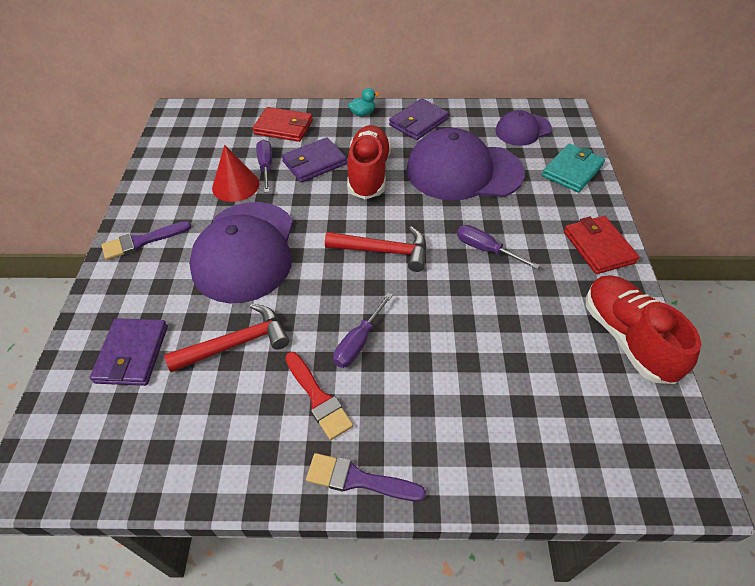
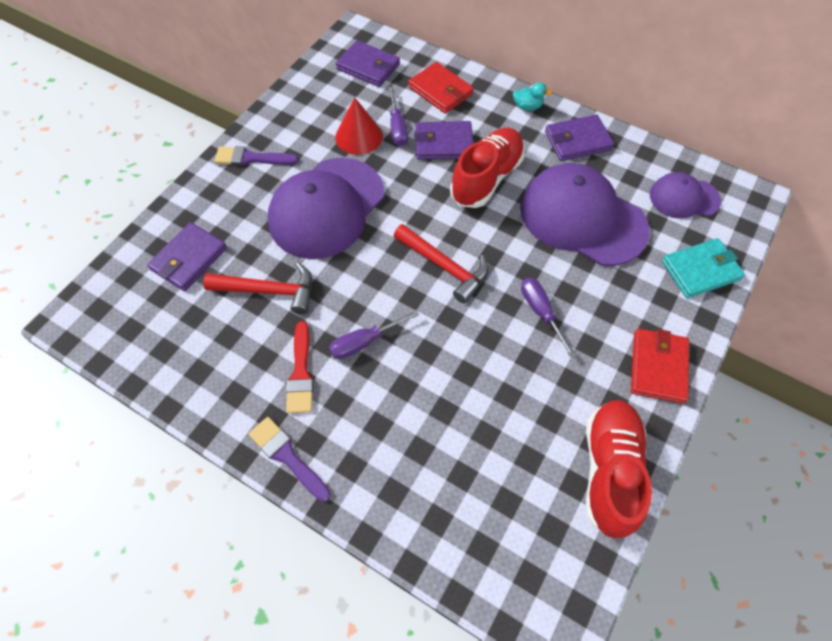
camera: 30 degrees right, 10 degrees up
(207, 132) = (368, 67): none -> purple wallet
(266, 166) = (397, 128): purple screwdriver -> purple screwdriver turned 150 degrees clockwise

